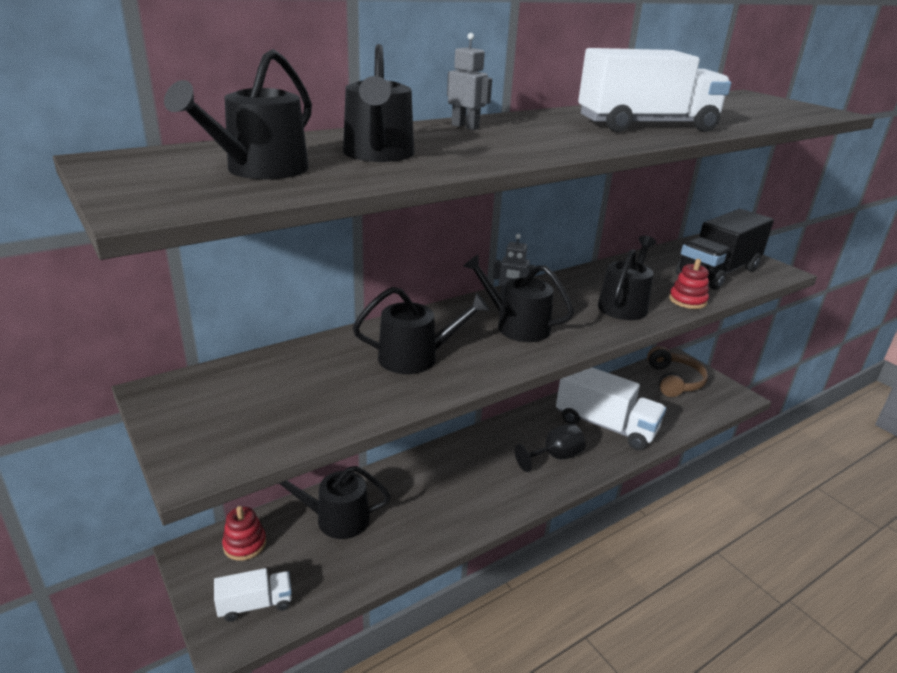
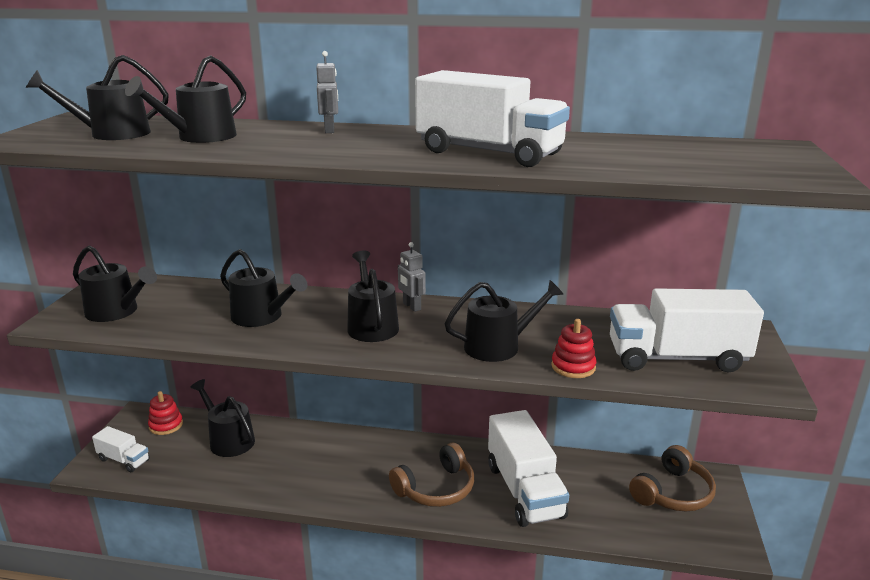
camera: 45 degrees right, 5 degrees down
(252, 419) = (116, 312): none -> black watering can
(555, 457) = (436, 488): black goblet -> brown headphones
(717, 272) = (676, 358): black truck -> white truck

